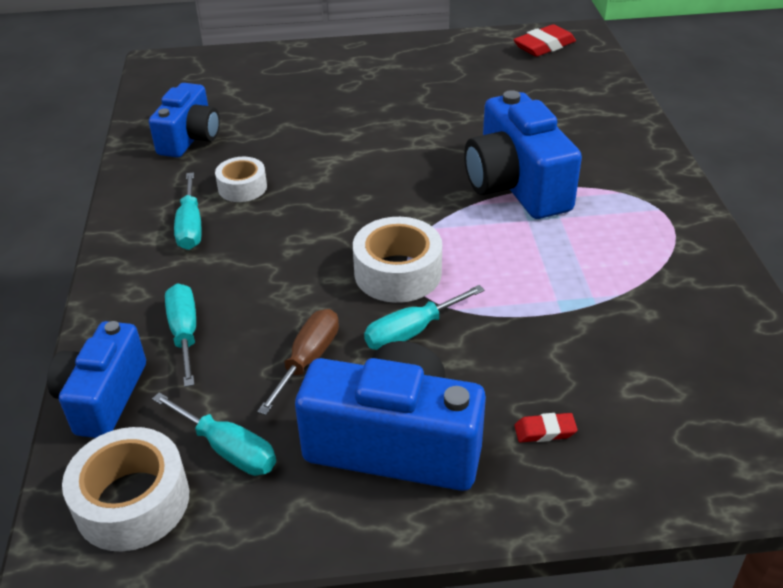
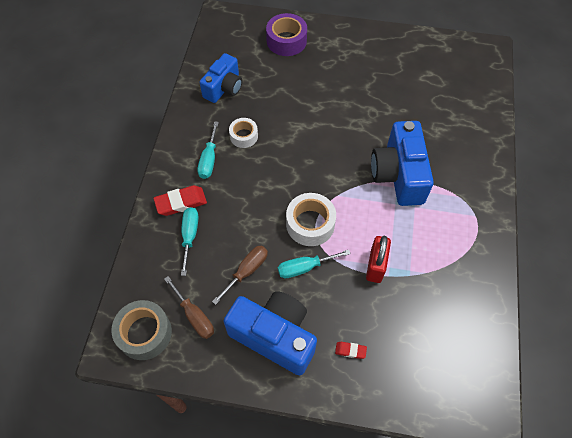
camera: 15 degrees right, 20 degrees up
(103, 397) = (142, 267): blue camera -> none
(132, 501) = (144, 333): white tape -> grey tape
(228, 449) = (194, 316): turquoise screwdriver -> brown screwdriver
(275, 72) = (286, 41): none -> purple tape
(533, 303) = (375, 266): none -> red padlock
(544, 46) = (461, 55): red eraser -> red eraser (181, 203)

